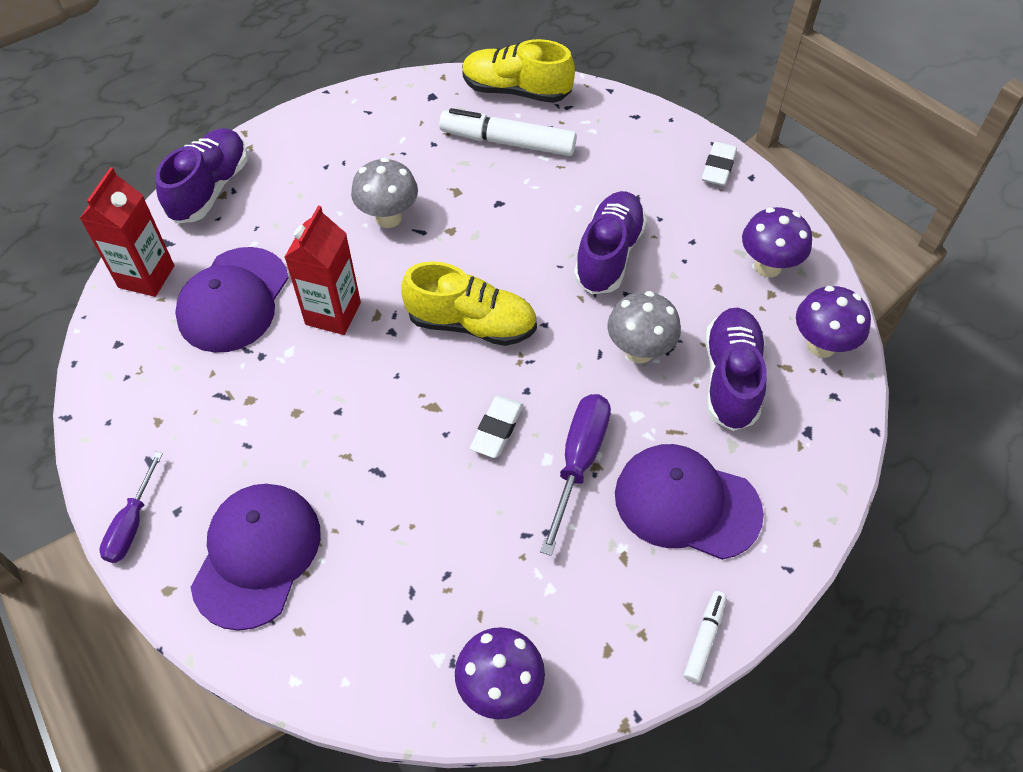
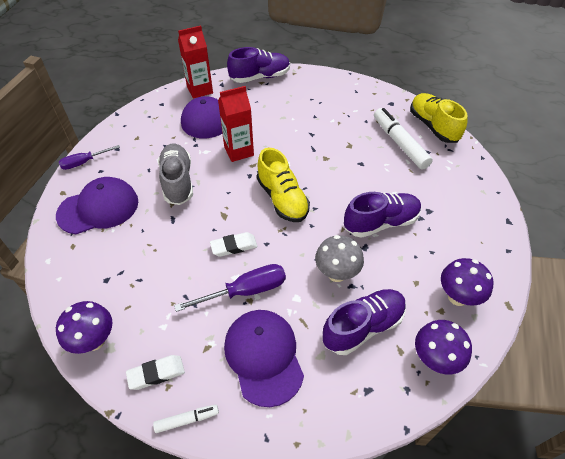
camera: 50 degrees right, 5 degrees down
(312, 422) = (178, 181): none -> grey shoe
(388, 217) = (308, 134): grey mushroom -> none
(718, 167) = (494, 232): white eraser -> white eraser (156, 374)

